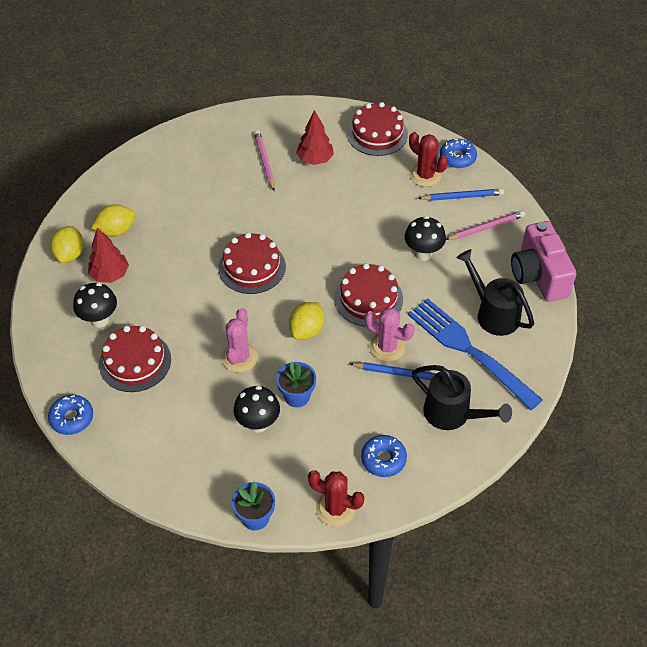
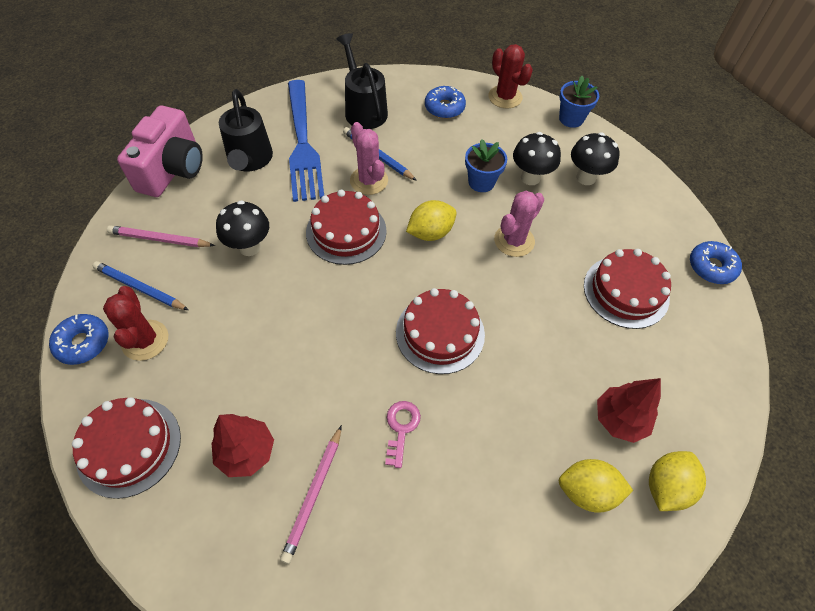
camera: 150 degrees left, 5 degrees up
(99, 320) = (651, 362): black mushroom -> black mushroom (586, 178)
(240, 208) = (401, 428): none -> pink key

